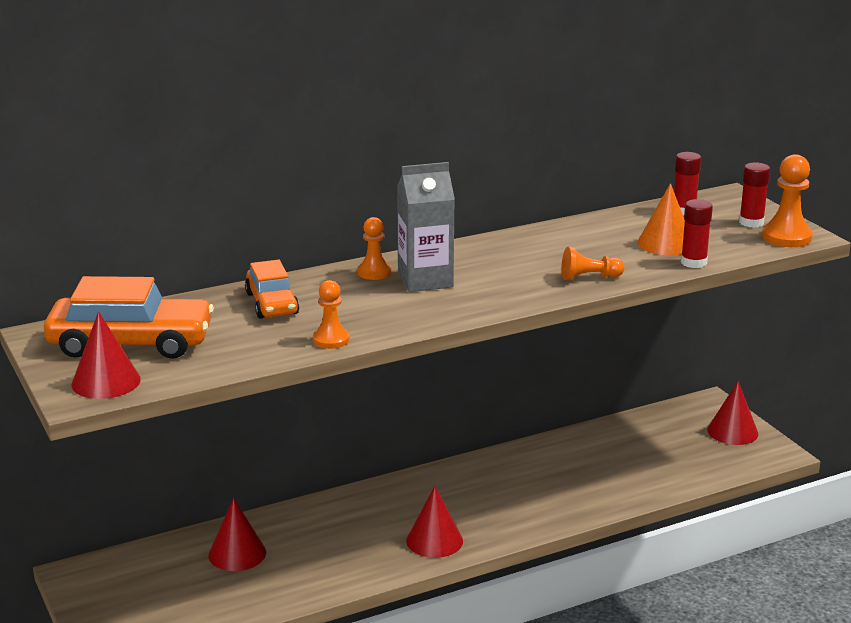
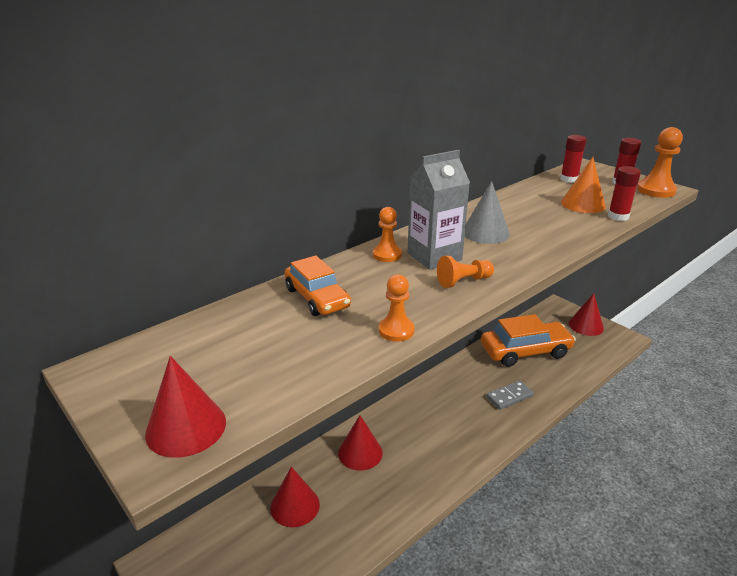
camera: 15 degrees left, 5 degrees up
(131, 343) = (196, 366): orange car -> orange car (525, 351)
(434, 540) = (445, 458): red cone -> red cone (360, 453)
(507, 262) = (485, 233): none -> grey cone
(559, 494) = (509, 397): none -> grey domino
(589, 277) = (558, 238): orange pawn -> orange pawn (463, 281)

